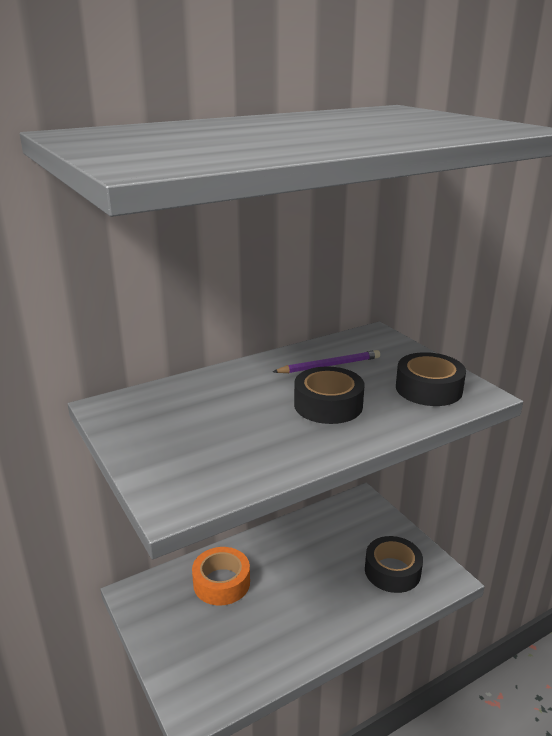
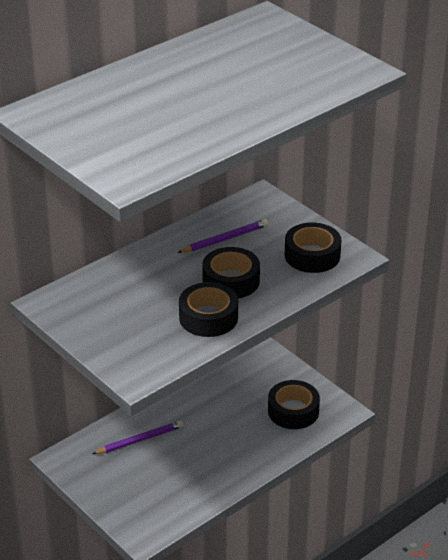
camera: 10 degrees left, 10 degrees up
(221, 582) = (140, 440): orange tape -> purple pencil
(291, 441) = (208, 317): none -> black tape

